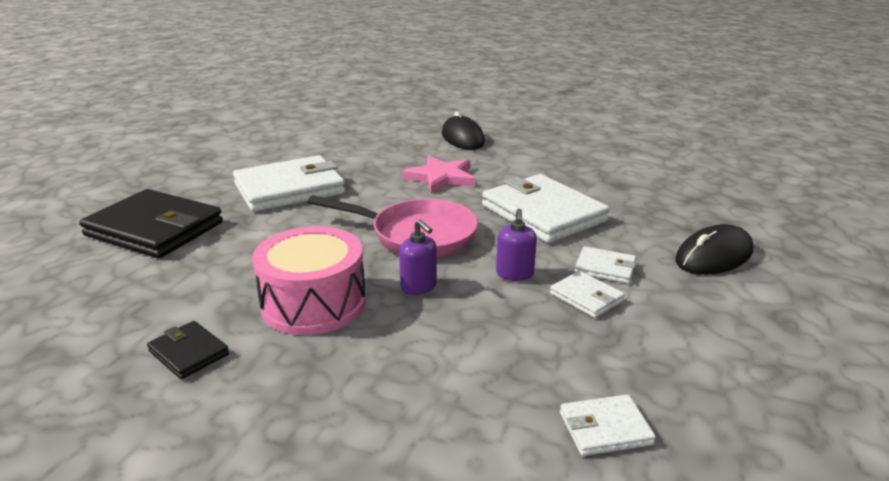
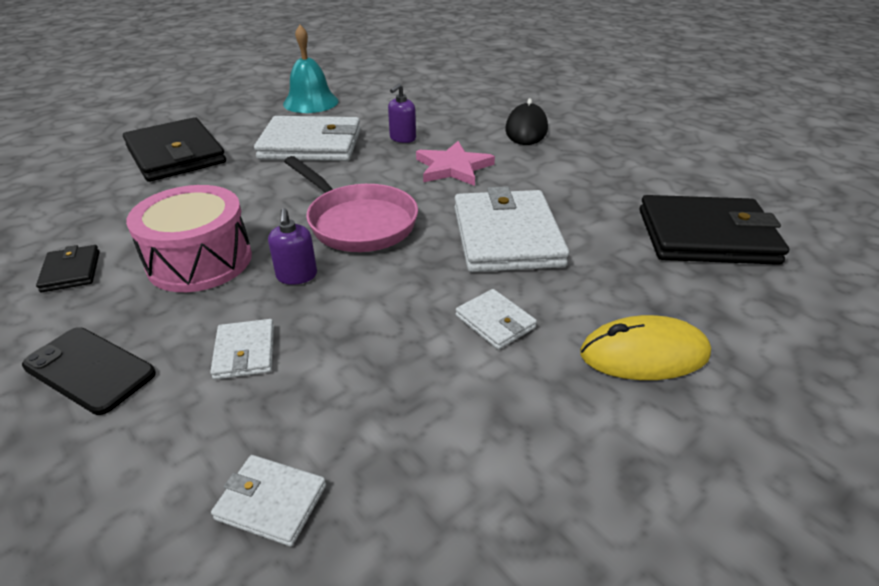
camera: 30 degrees right, 10 degrees up
(238, 155) = (310, 102): none -> turquoise bell
(331, 414) = (90, 370): none -> black phone
(514, 274) = (396, 294): purple soap dispenser -> purple soap dispenser (402, 138)
(586, 297) = (434, 348): white wallet -> white wallet (245, 352)
(666, 178) = (706, 236): none -> black wallet
(714, 256) = (644, 354): black mouse -> yellow mouse

